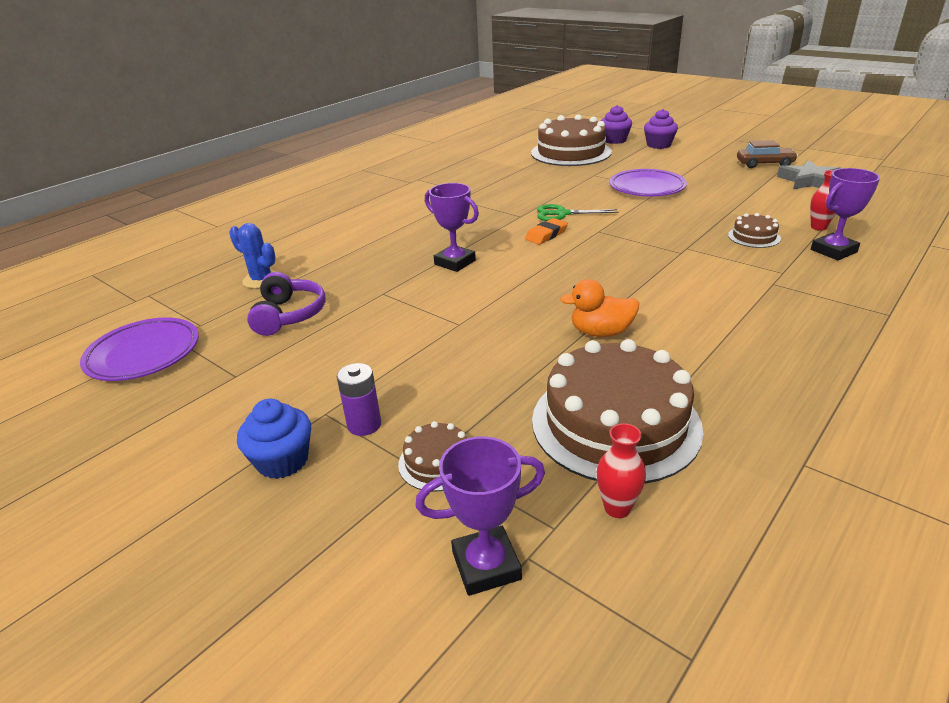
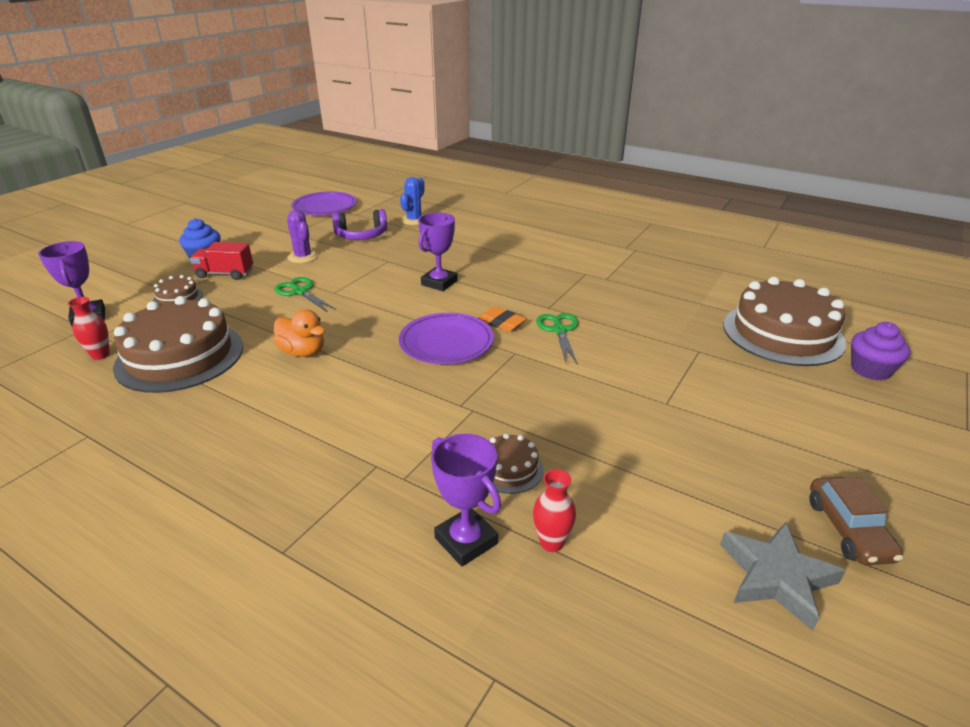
camera: 80 degrees right, 0 degrees up
(336, 357) = (303, 257): none -> purple cactus
(364, 425) = (225, 274): purple battery -> red truck
(450, 348) = (300, 292): none -> green scissors
(601, 332) = (303, 352): orange duck -> orange duck turned 135 degrees clockwise
(646, 187) = (666, 391): purple plate -> purple plate (446, 343)
(658, 145) = (877, 412): purple cupcake -> none

